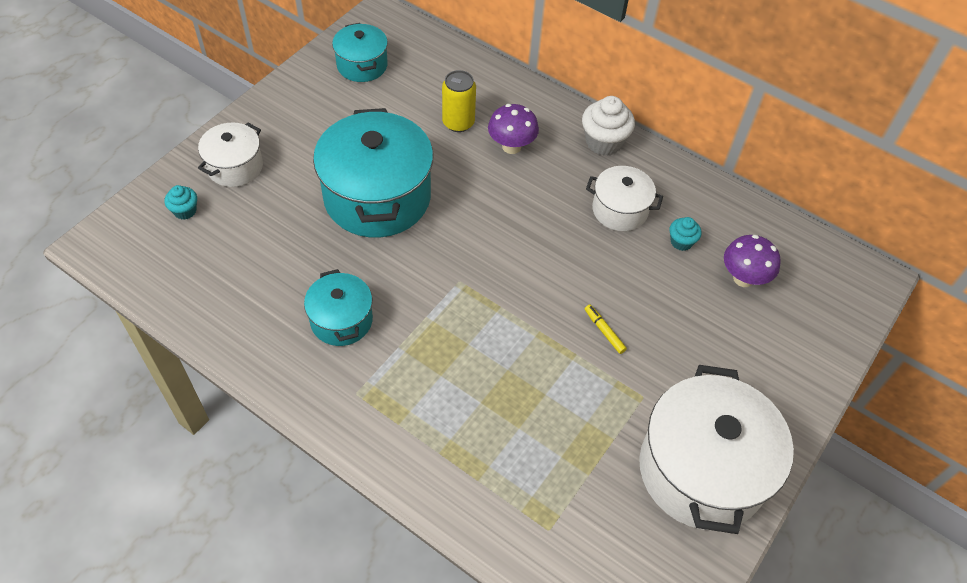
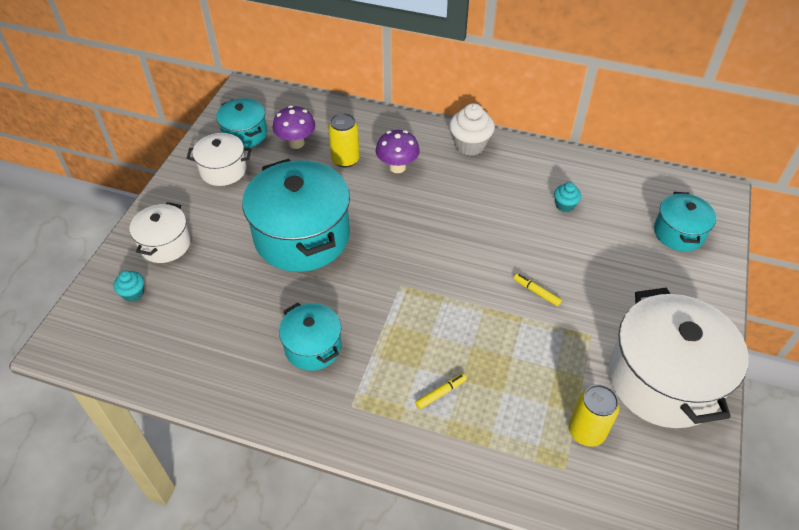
camera: 15 degrees left, 5 degrees down
(453, 409) = (441, 393): none -> yellow marker
(590, 498) = (586, 431): none -> yellow can
(620, 210) = (506, 194): white pot -> white pot (223, 170)
(743, 278) = (624, 220): purple mushroom -> purple mushroom (296, 143)
(800, 311) = (679, 233): none -> turquoise pot

